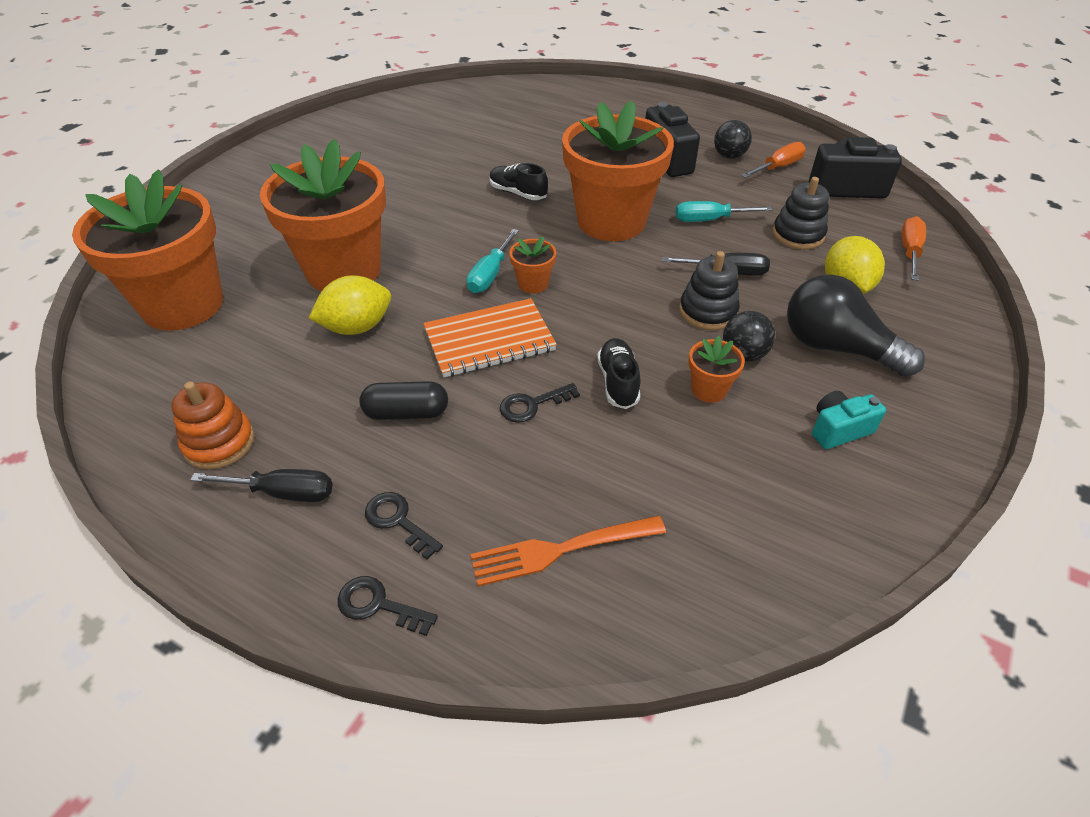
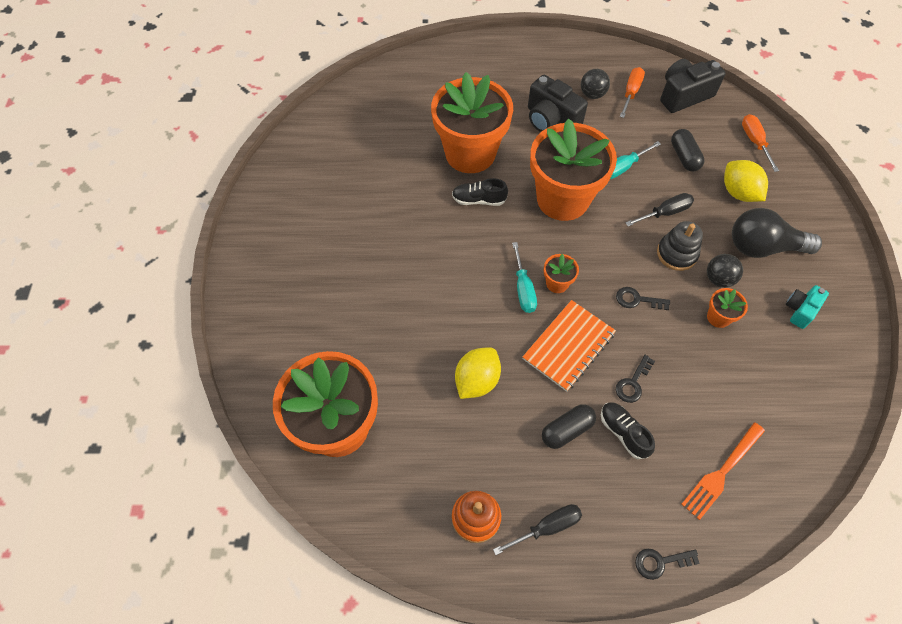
camera: 30 degrees left, 15 degrees up
(344, 270) = (422, 336): orange flower pot -> orange flower pot (470, 153)
(398, 521) = (626, 506): black key -> black key (637, 300)
(618, 382) = (666, 338): black shoe -> black shoe (623, 432)
(798, 235) = (684, 157): black stacking toy -> black capsule

